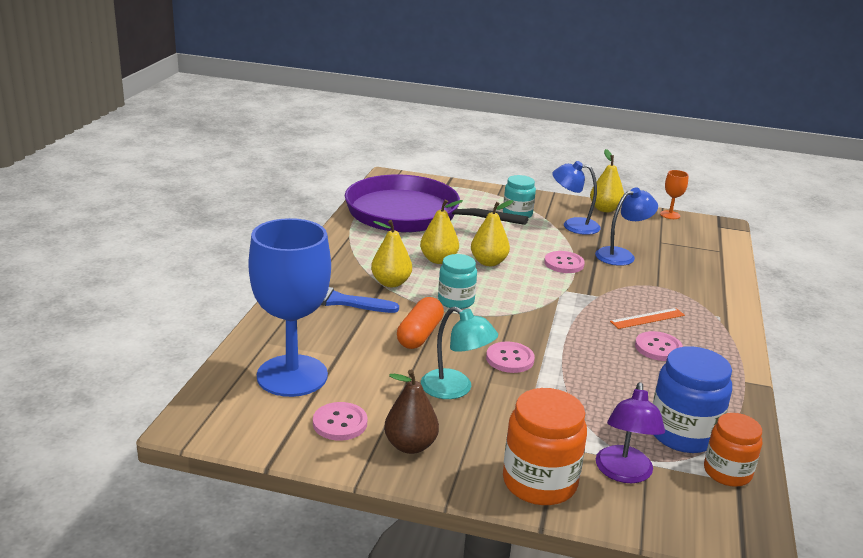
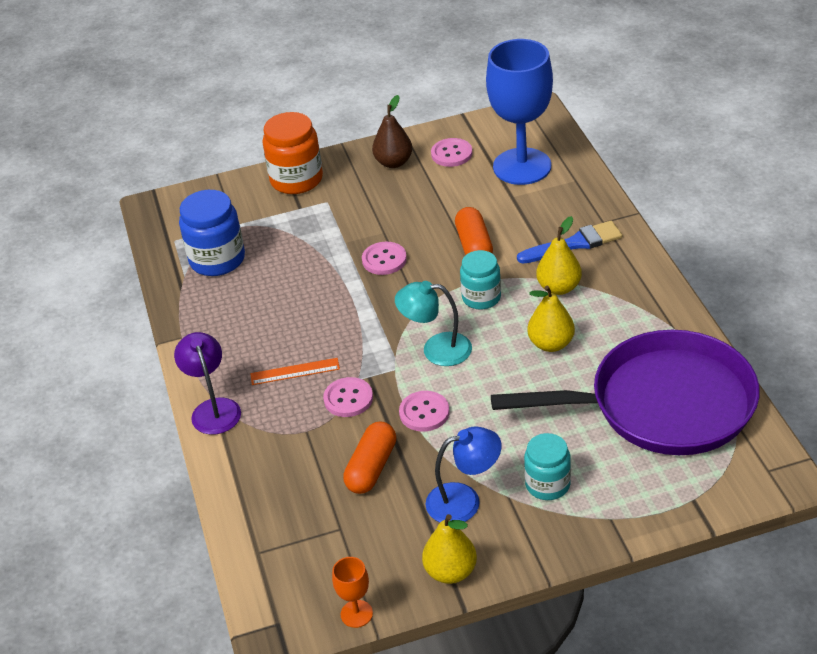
camera: 155 degrees right, 15 degrees up
(455, 389) = (402, 213): turquoise lamp -> turquoise lamp (436, 349)
(488, 262) = (500, 369): yellow pear -> none
(621, 255) = (371, 468): blue lamp -> orange capsule
(623, 473) = (246, 210): purple lamp -> purple lamp (213, 408)
(647, 318) = (295, 371): orange ruler -> orange ruler turned 45 degrees clockwise
(658, 348) = (269, 337): pink button -> pink button (348, 399)
(727, 472) = (177, 244): orange jar -> none

